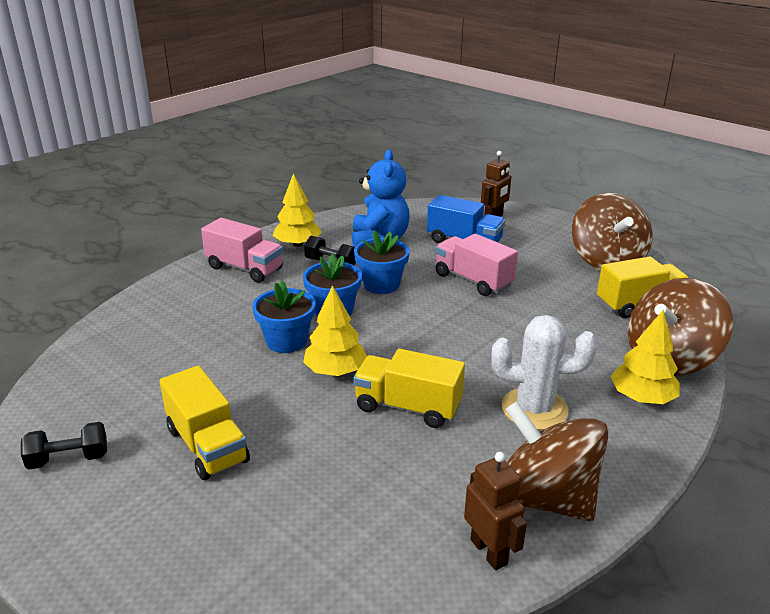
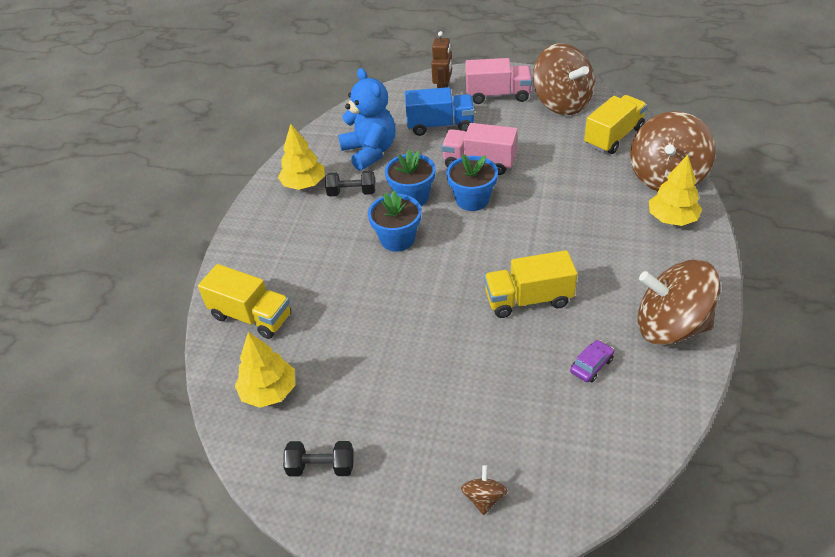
camera: 25 degrees left, 15 degrees up
(69, 459) = (321, 467): black dumbbell -> black dumbbell turned 45 degrees clockwise
(176, 564) = (484, 498): none -> brown spinning top
(207, 445) = (415, 402): yellow truck -> yellow truck (251, 316)
(244, 268) = (282, 228): pink truck -> pink truck (498, 95)
(286, 341) = (387, 284): blue flower pot -> blue flower pot (472, 199)
(335, 371) = (450, 293): yellow tree -> yellow tree (269, 391)
(415, 495) = (591, 365): none -> purple car
(489, 552) = (668, 381): brown robot -> none
(534, 409) = (612, 260): white cactus -> none

